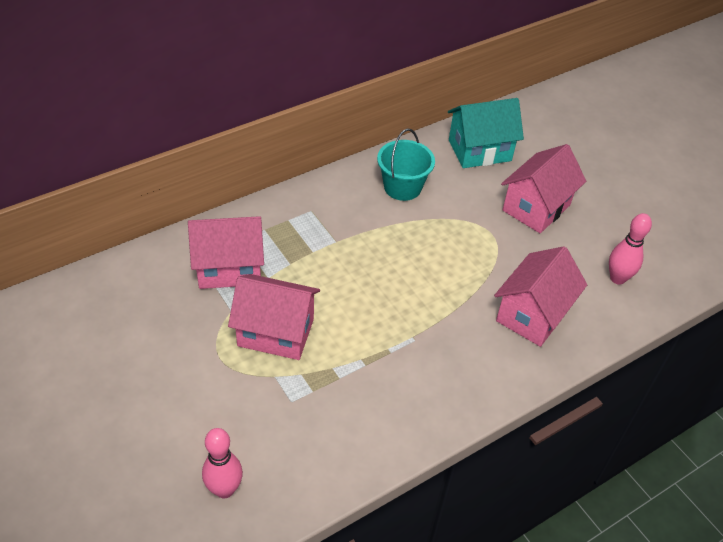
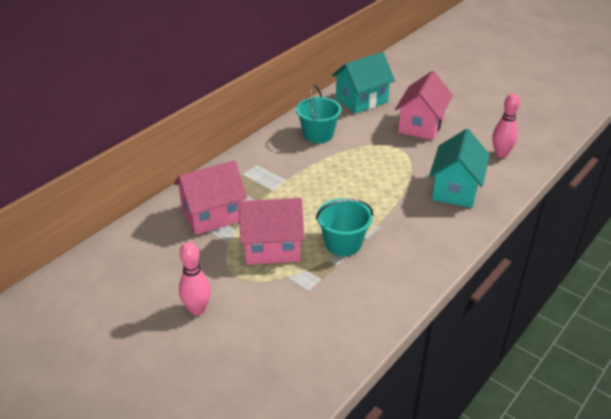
camera: 15 degrees left, 10 degrees down
(224, 489) = (287, 363): pink bowling pin -> pink bowling pin (197, 309)
(360, 351) = (343, 243): none -> turquoise bucket
(532, 314) = (455, 189): pink house -> turquoise house

